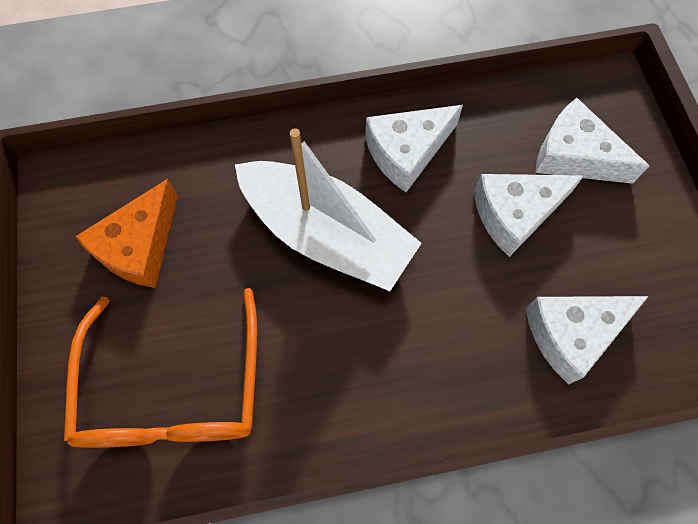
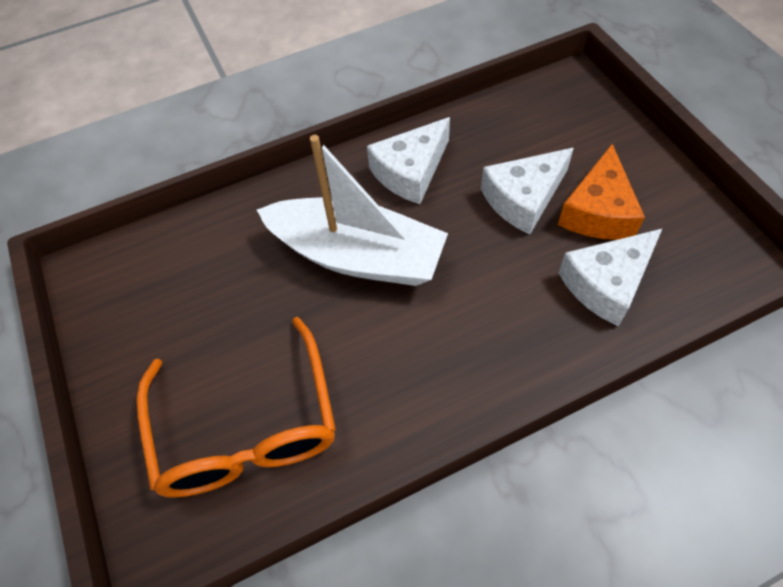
camera: 10 degrees left, 10 degrees down
(139, 246) = (180, 308): orange cheese -> orange cheese (598, 211)
(574, 156) = (559, 141): white cheese -> none

